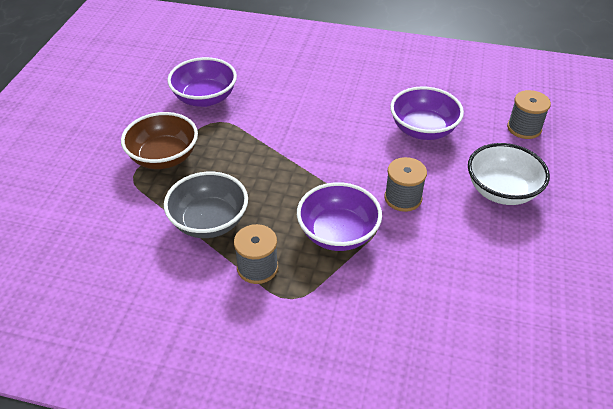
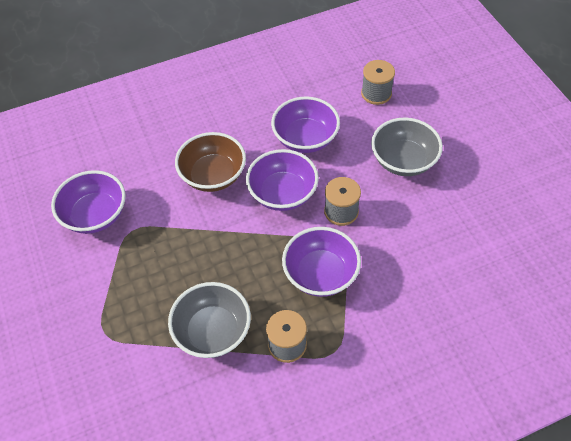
camera: 35 degrees left, 10 degrees up
(164, 157) = (115, 297): brown bowl -> brown bowl (213, 175)
(363, 158) = (282, 193): none -> purple bowl
(501, 191) = (403, 161): white bowl -> grey bowl

